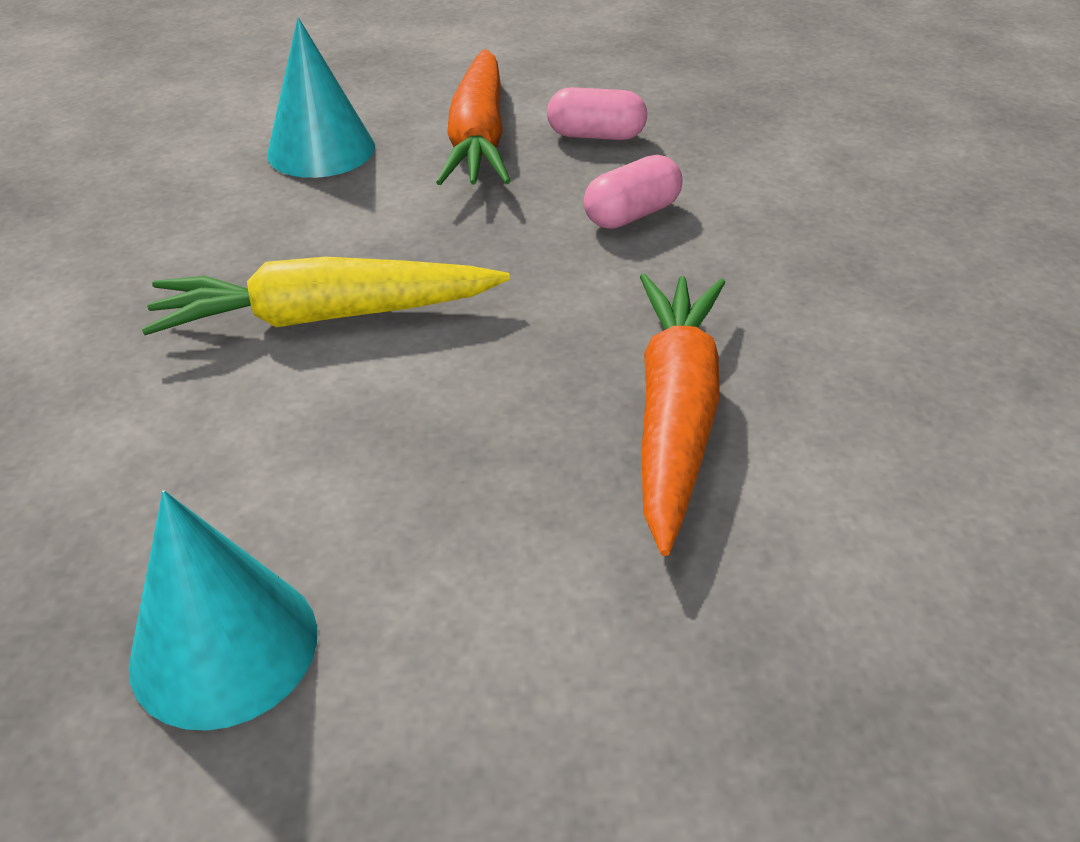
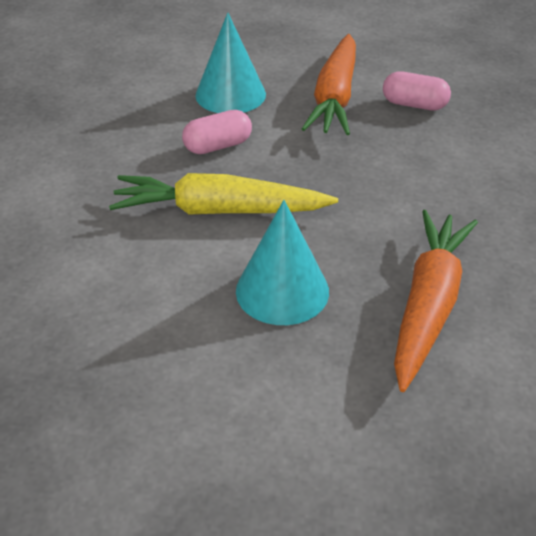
camera: 10 degrees right, 0 degrees up
(224, 646) = (138, 404): turquoise cone -> turquoise cone (282, 291)
(632, 214) = (427, 165): pink capsule -> pink capsule (218, 146)

